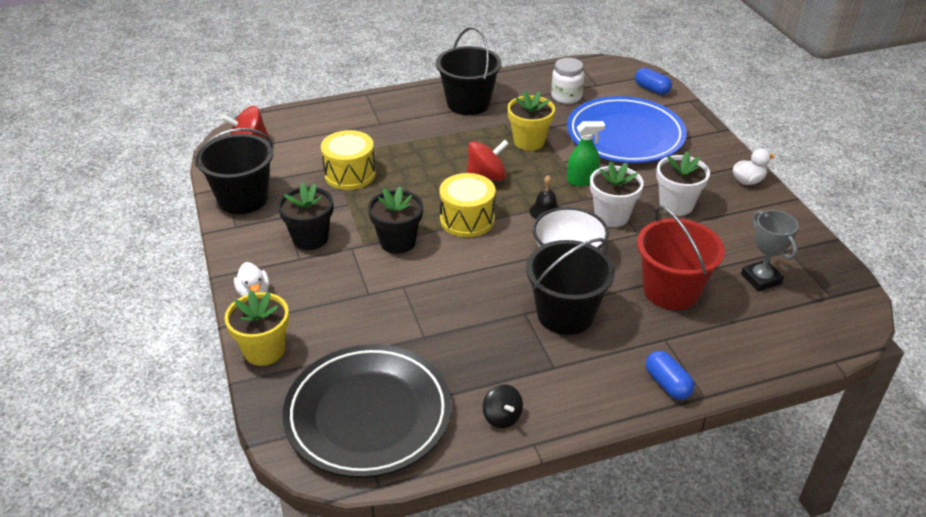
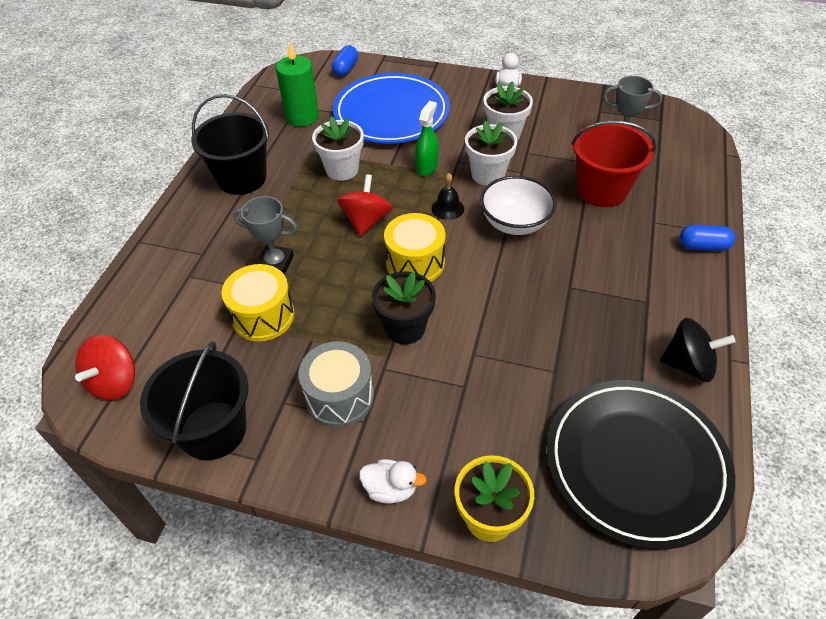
camera: 55 degrees left, 10 degrees up
(310, 238) = (339, 397): black flower pot -> grey drum
(401, 157) = (275, 263): none -> grey trophy
(502, 417) = (688, 365): black spinning top -> black spinning top, size x1.56
(529, 141) = (342, 170): yellow flower pot -> white flower pot
(565, 314) = (588, 262): black bucket -> none
(566, 97) = (302, 117): white jar -> green candle
(651, 89) = (346, 69): blue capsule -> blue capsule turned 60 degrees counterclockwise

